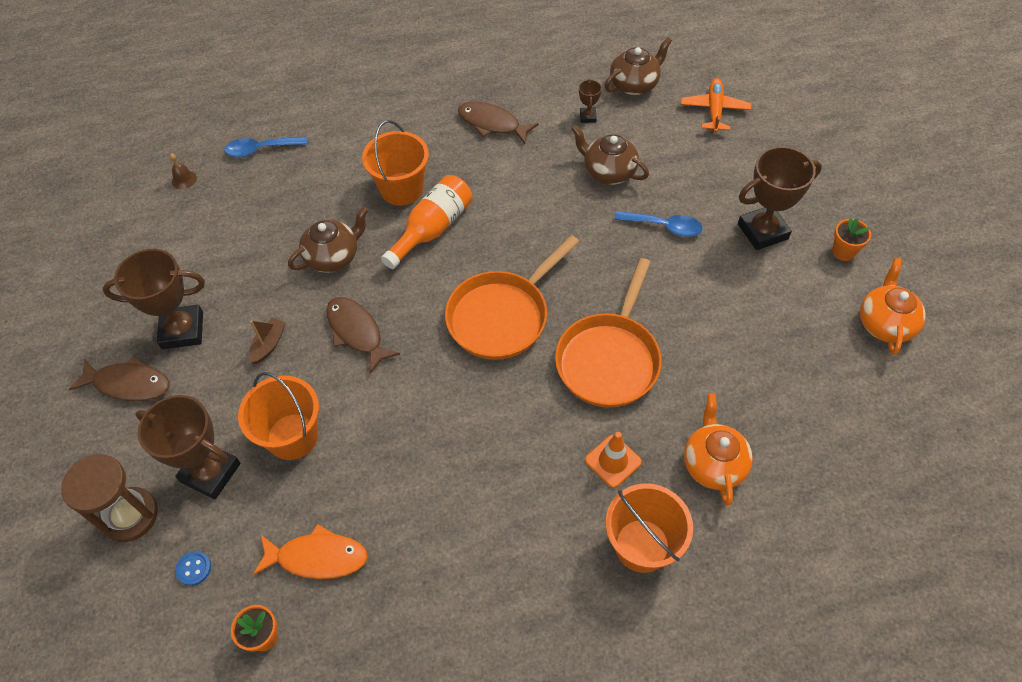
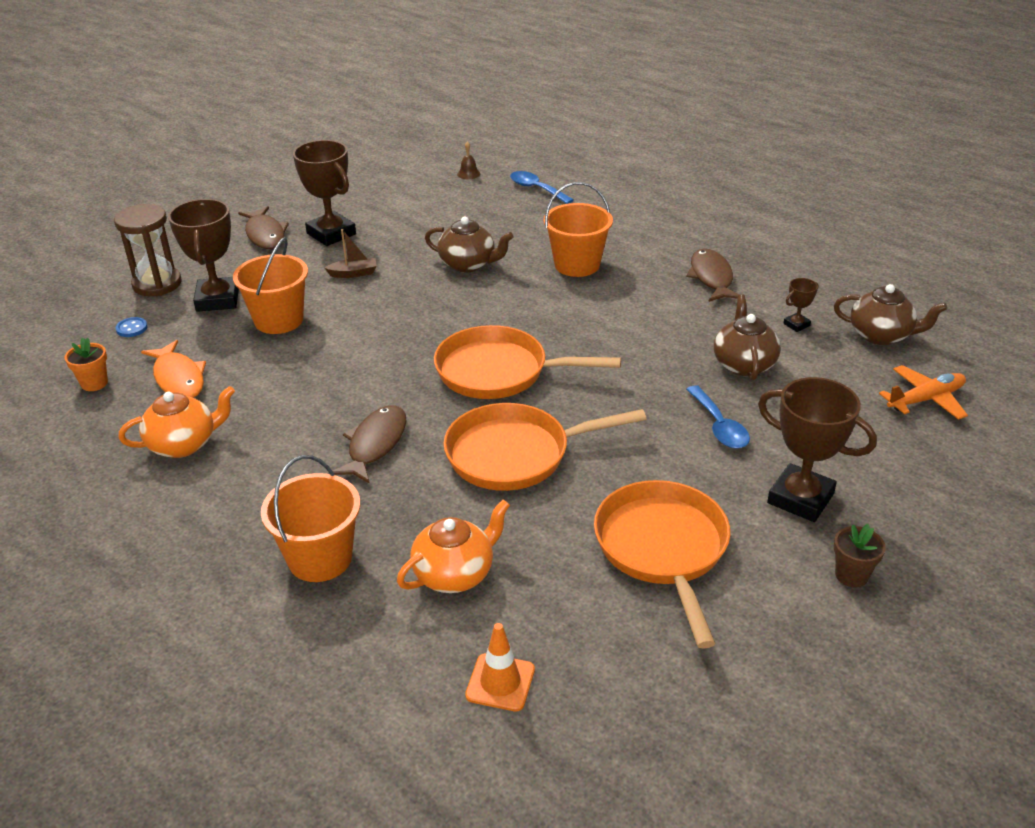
camera: 55 degrees right, 20 degrees down
(357, 332) = (405, 306): brown fish -> brown fish (375, 444)
(432, 229) = (552, 297): orange bottle -> none
(613, 461) = (400, 502): orange traffic cone -> orange traffic cone (500, 682)
(763, 331) = (663, 549): none -> orange pan
(843, 252) = (851, 575): orange flower pot -> brown flower pot
(884, 323) = (785, 651): orange teapot -> orange teapot (184, 444)

